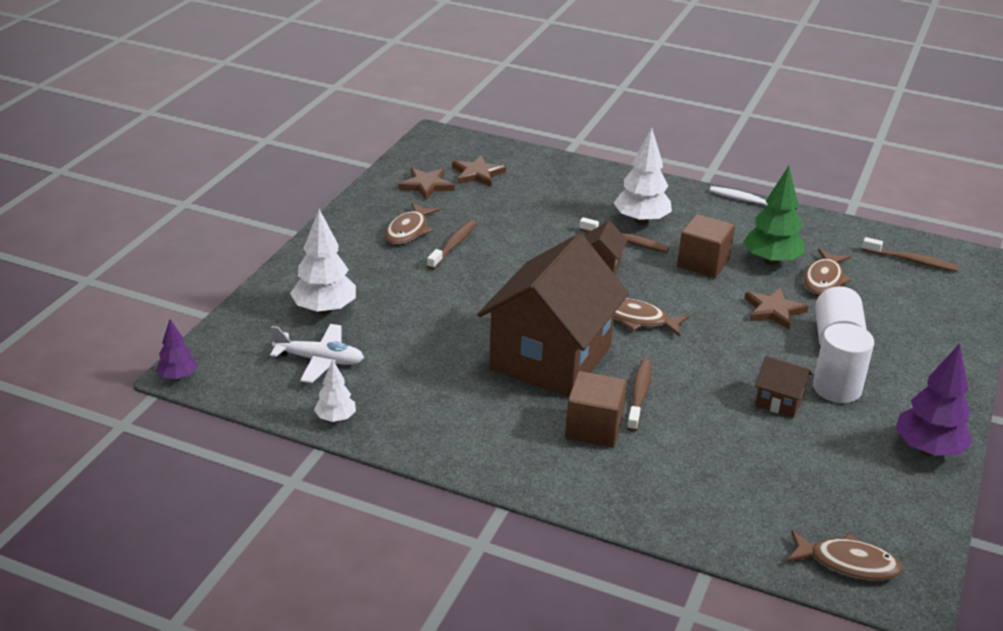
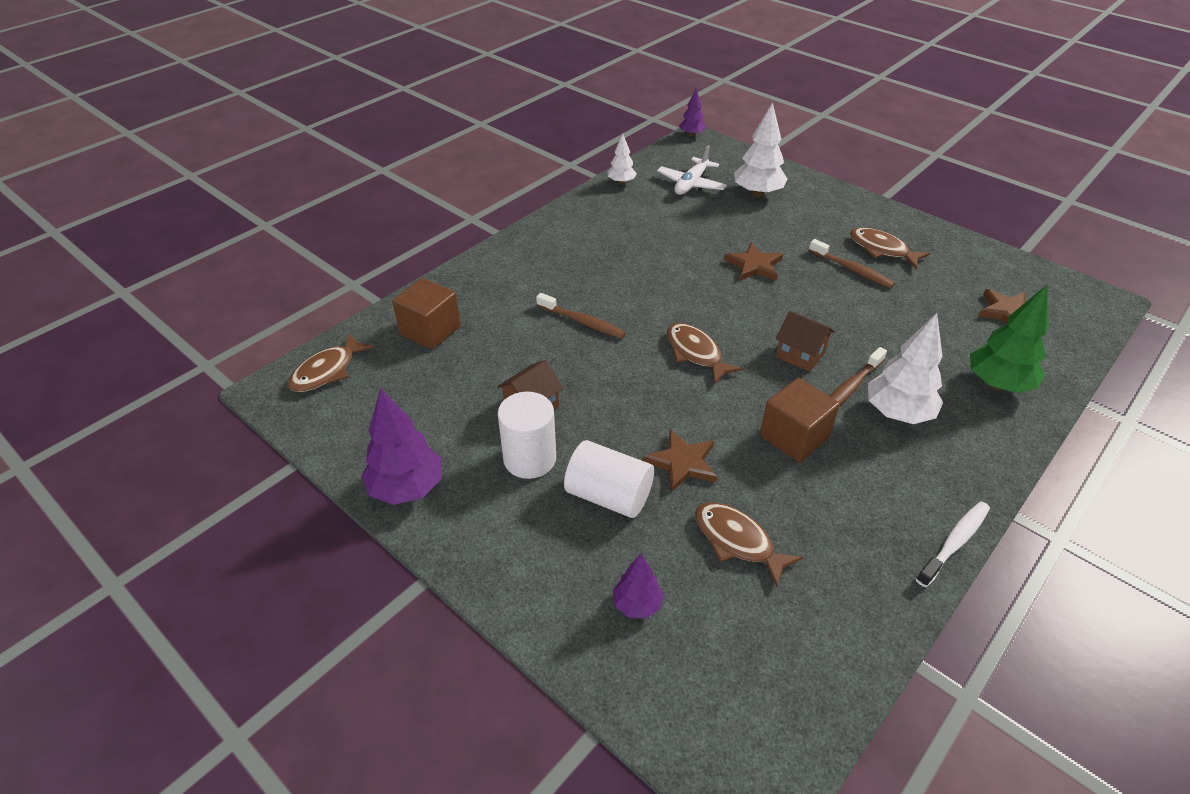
camera: 110 degrees right, 10 degrees up
(426, 185) = (976, 274): brown star -> brown star (754, 265)
(550, 358) = (653, 286): brown house -> none
(594, 428) = (553, 287): brown cube -> brown cube (430, 330)
(638, 319) = (696, 353): brown fish -> brown fish turned 75 degrees counterclockwise
(771, 261) = (789, 503): green tree -> green tree (997, 384)
(912, 261) = (766, 678): brown toothbrush -> none
(912, 313) = (637, 604): none -> purple tree

